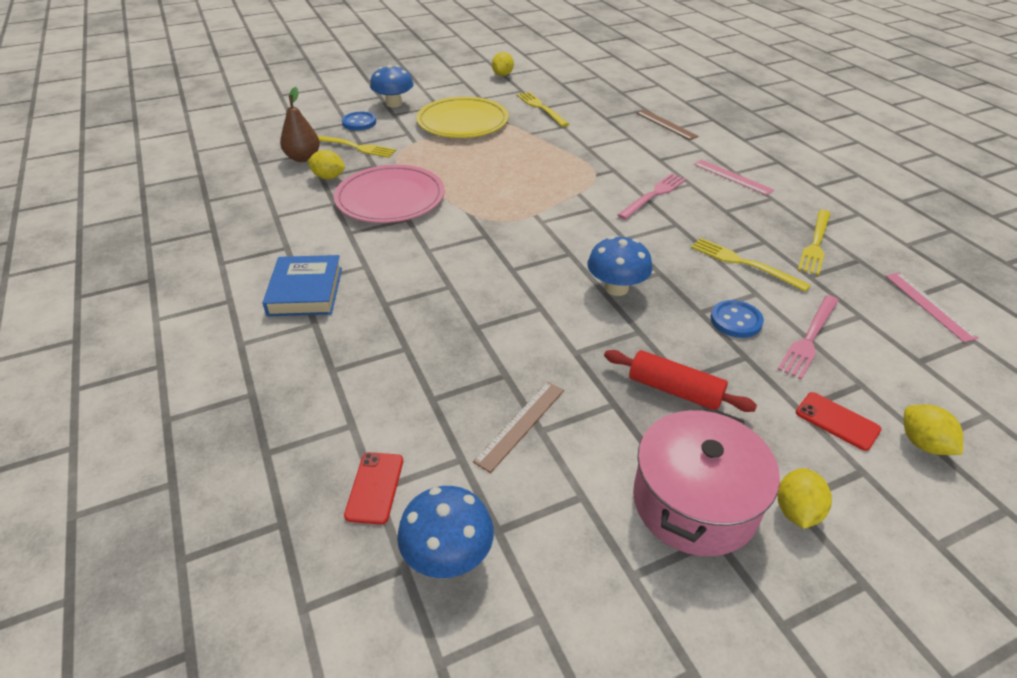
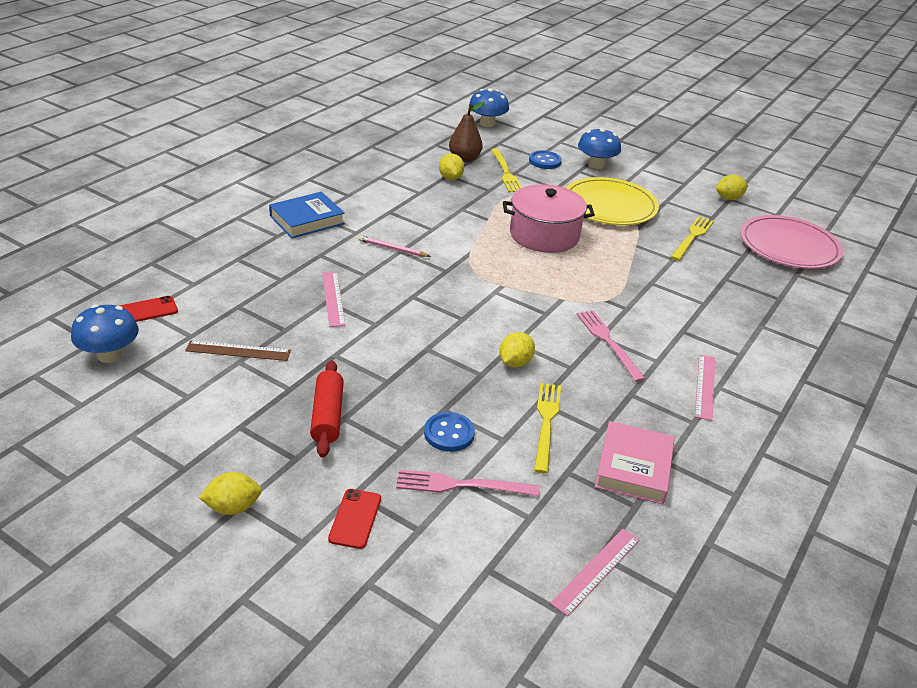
camera: 55 degrees right, 5 degrees down
(390, 198) = (451, 212): pink plate -> pink plate (789, 246)
(419, 253) = (392, 249): none -> pink pencil
(475, 321) = (333, 298): none -> pink ruler
(616, 288) = (436, 355): blue mushroom -> blue mushroom (487, 123)
(654, 195) = (608, 342): pink fork -> pink fork turned 120 degrees counterclockwise
(666, 124) = (763, 319): brown ruler -> none
(694, 502) = (212, 451): pink pot -> pink pot (544, 235)
(815, 244) = (633, 468): yellow fork -> pink book
(923, 444) = (362, 580): yellow lemon -> yellow lemon (515, 362)

